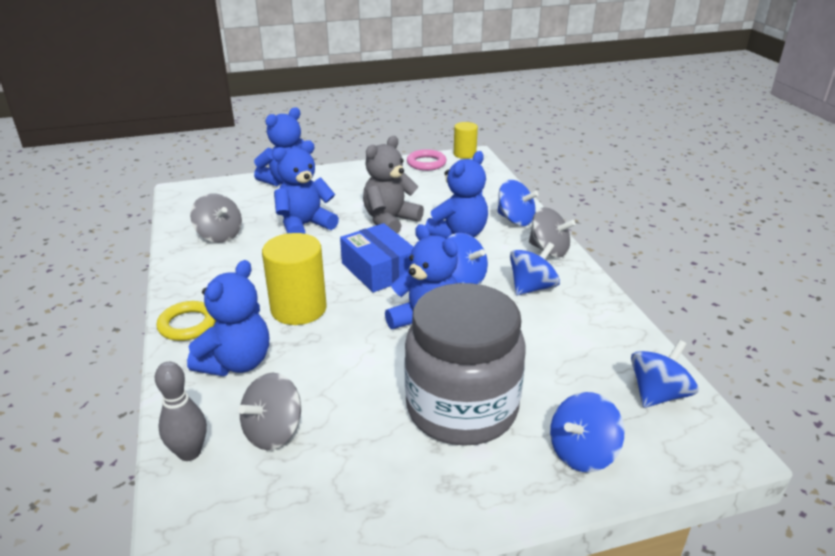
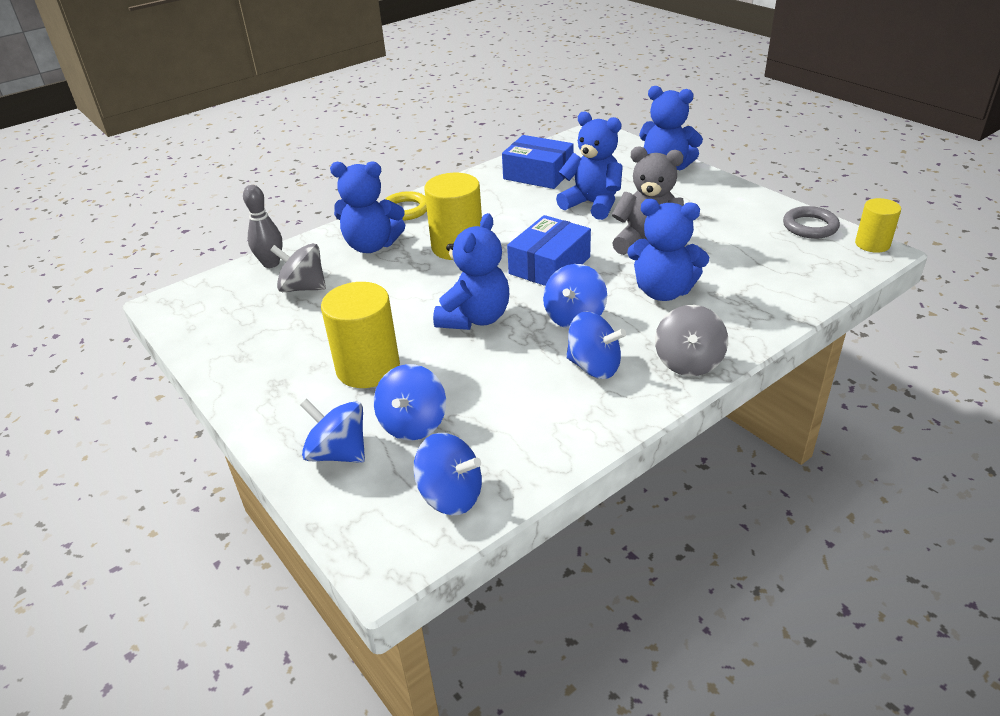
camera: 70 degrees right, 5 degrees up
(219, 235) = (538, 174): grey spinning top -> blue box
(426, 163) = (810, 226): pink ring -> grey ring
(461, 408) = (368, 368): grey jar -> yellow cylinder
(515, 220) = (737, 322): blue spinning top -> blue spinning top (413, 424)

